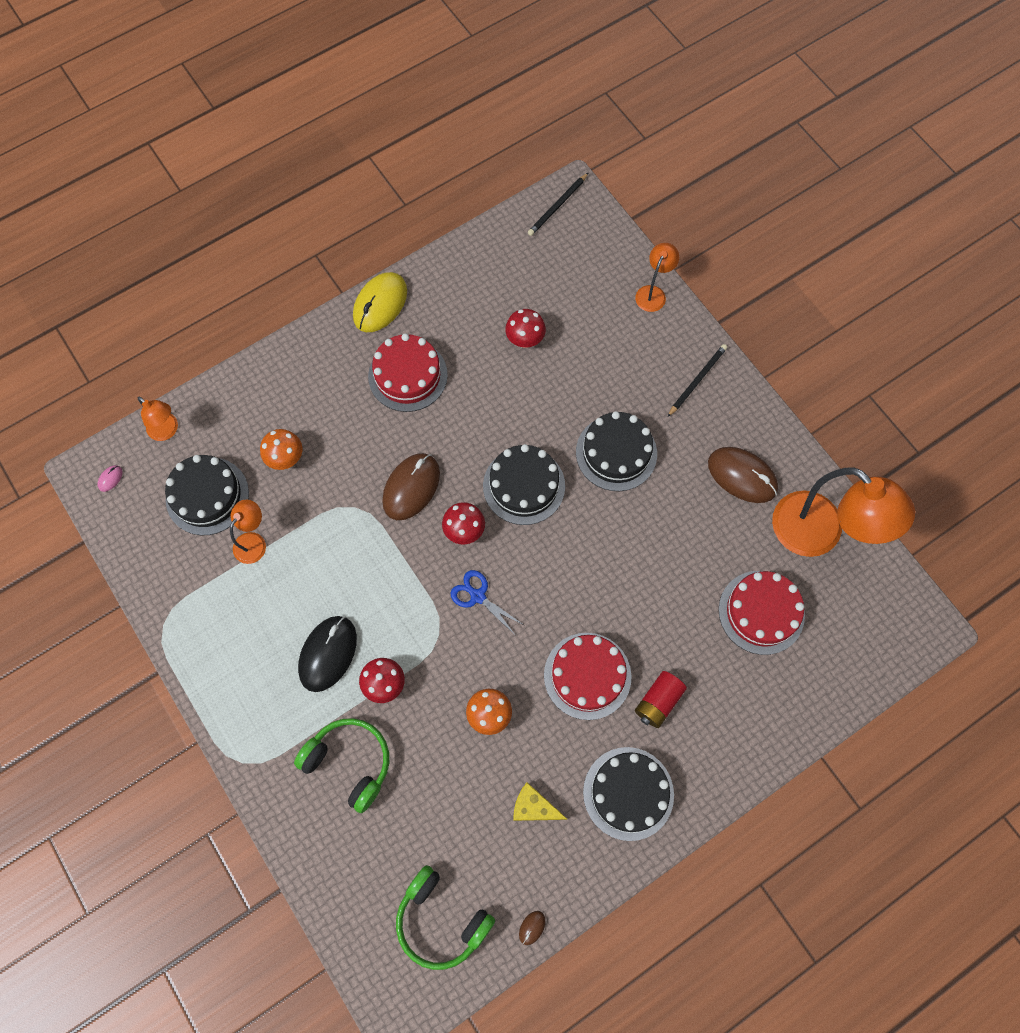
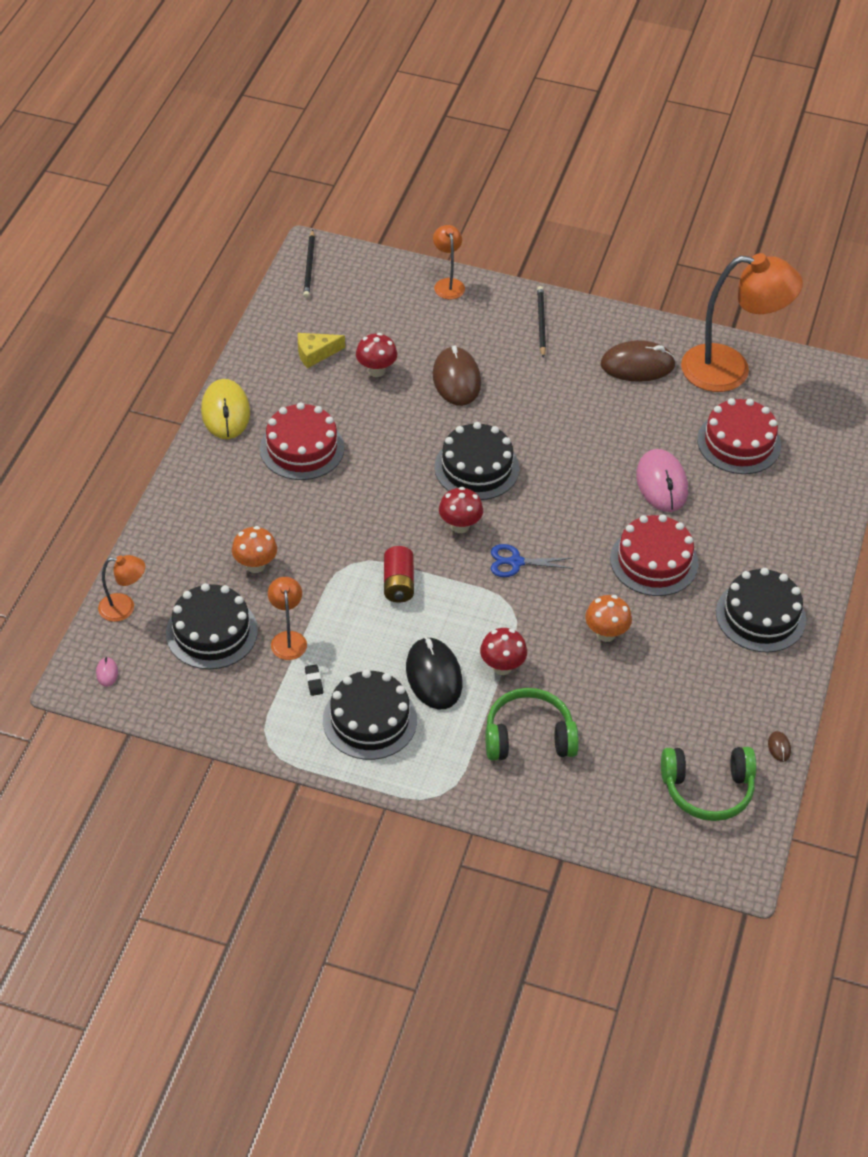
camera: 40 degrees left, 20 degrees down
(240, 593) = (314, 681): none -> black eraser
(411, 487) = (385, 522): brown mouse -> brown mouse (456, 379)
(534, 807) = (701, 670): yellow cheese -> yellow cheese (315, 354)
(616, 453) = (527, 404): black cake -> black cake (369, 720)
(658, 702) = (723, 545): red battery -> red battery (398, 583)
(660, 606) = (662, 483): none -> pink mouse

